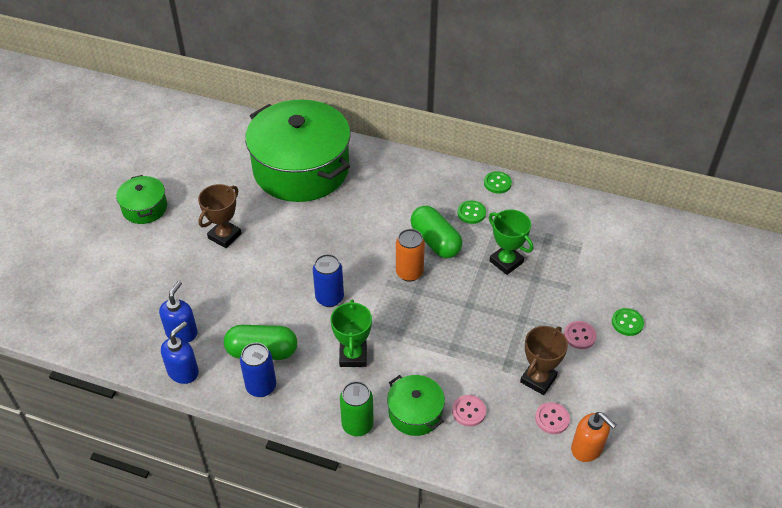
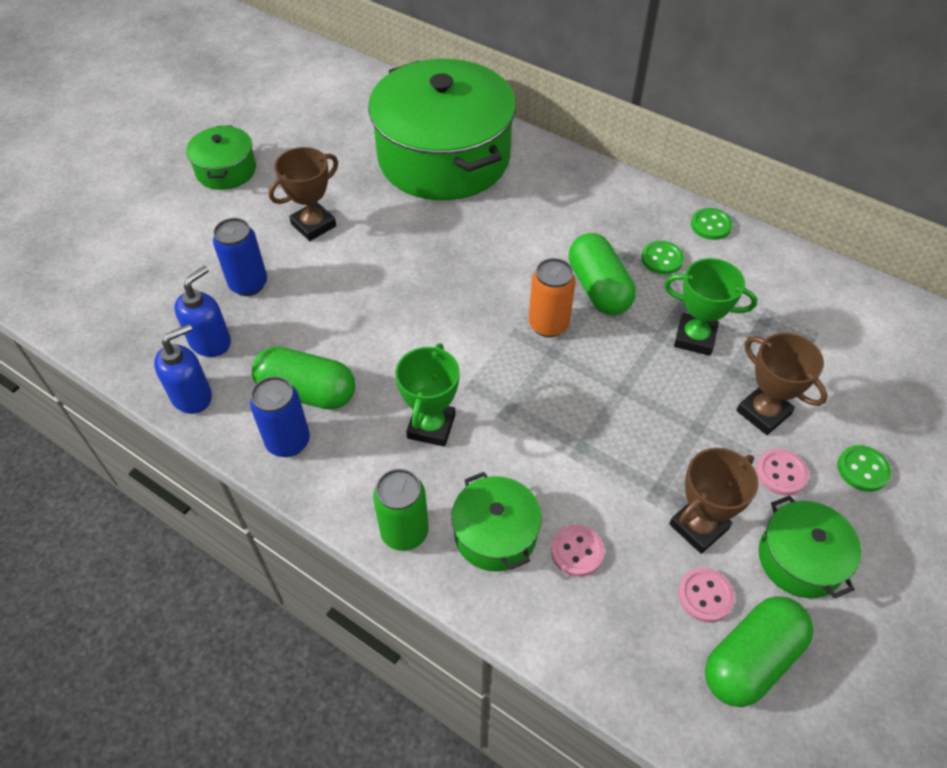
camera: 15 degrees right, 5 degrees up
(329, 298) = (425, 337): blue can -> blue can (248, 284)
(506, 262) = (695, 338): green trophy -> green trophy turned 45 degrees counterclockwise
(560, 301) = (763, 412): none -> brown trophy
(587, 448) = (751, 660): orange soap dispenser -> green capsule
(602, 384) = (800, 559): none -> green pot

